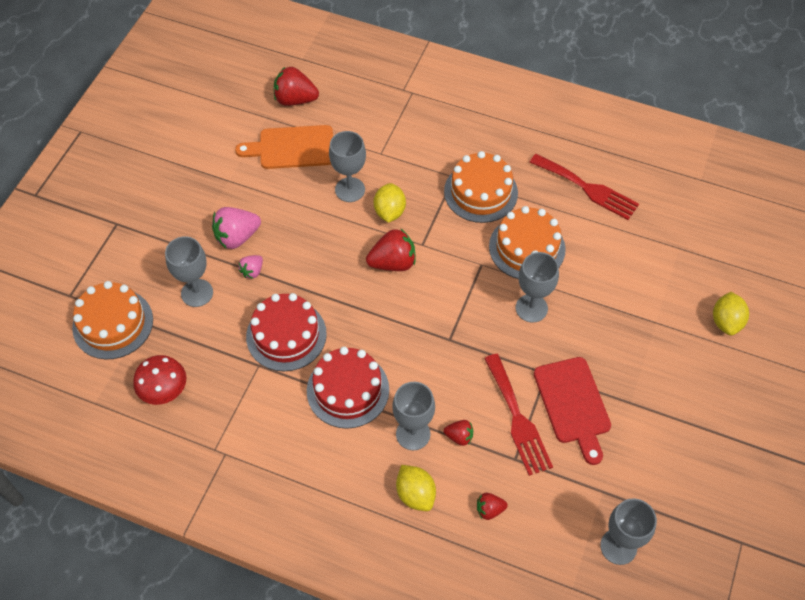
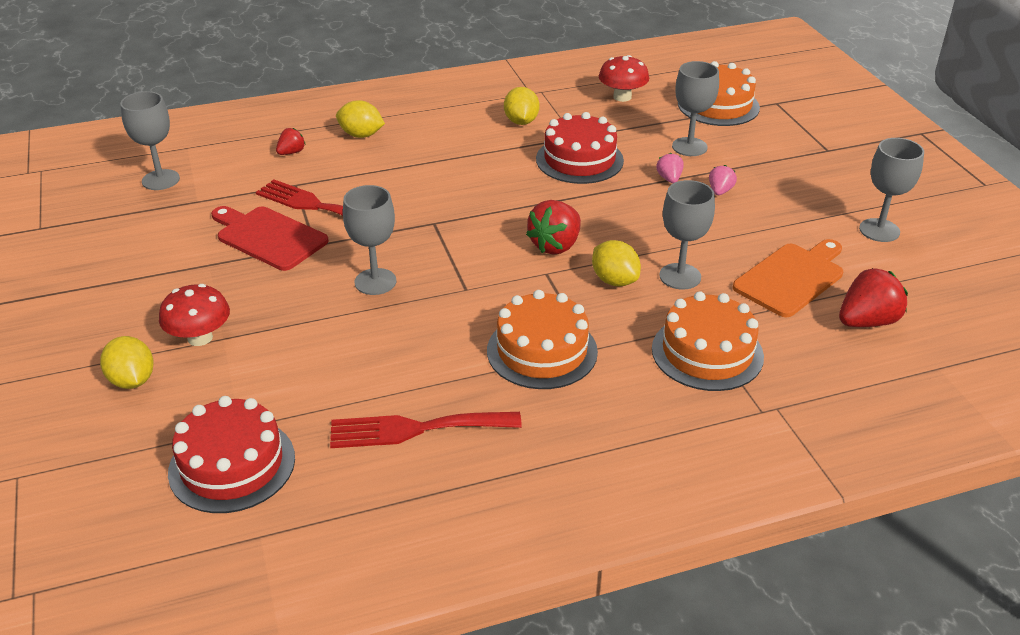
camera: 140 degrees right, 20 degrees down
(237, 237) = (720, 191): pink strawberry -> pink strawberry, size x0.55
(276, 416) = (521, 122): none -> yellow lemon
(348, 390) = (484, 156): red cake -> red cake (232, 465)
(413, 434) = (399, 159): grey goblet -> grey goblet (879, 230)
(459, 436) = (358, 175): red strawberry -> none
(527, 248) = (431, 328): orange cake -> orange cake (707, 352)
(670, 332) = (200, 338): none -> red mushroom

